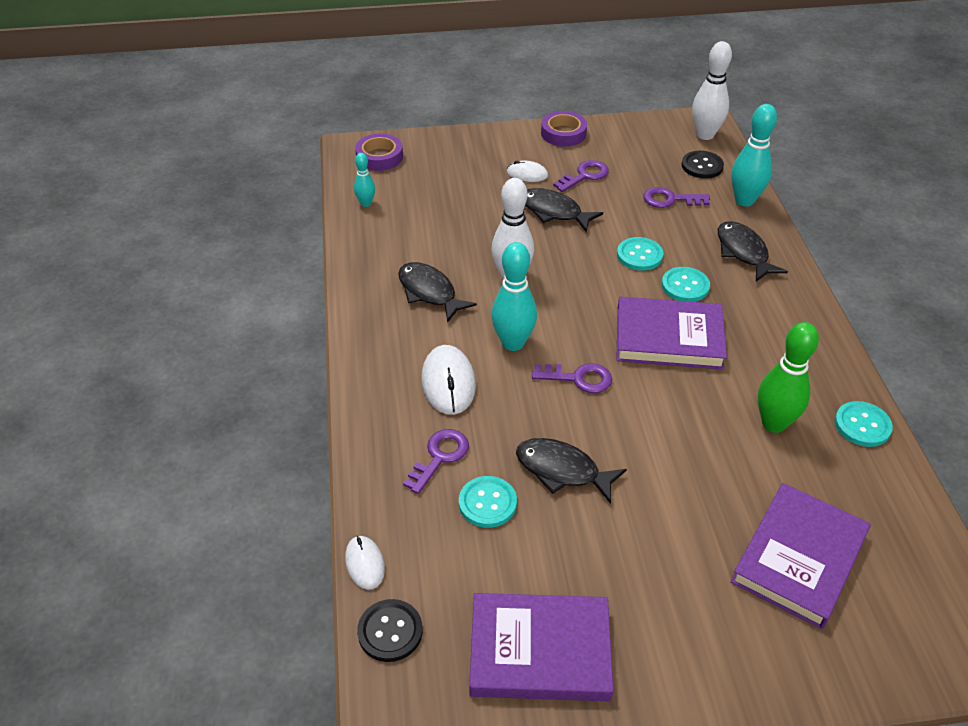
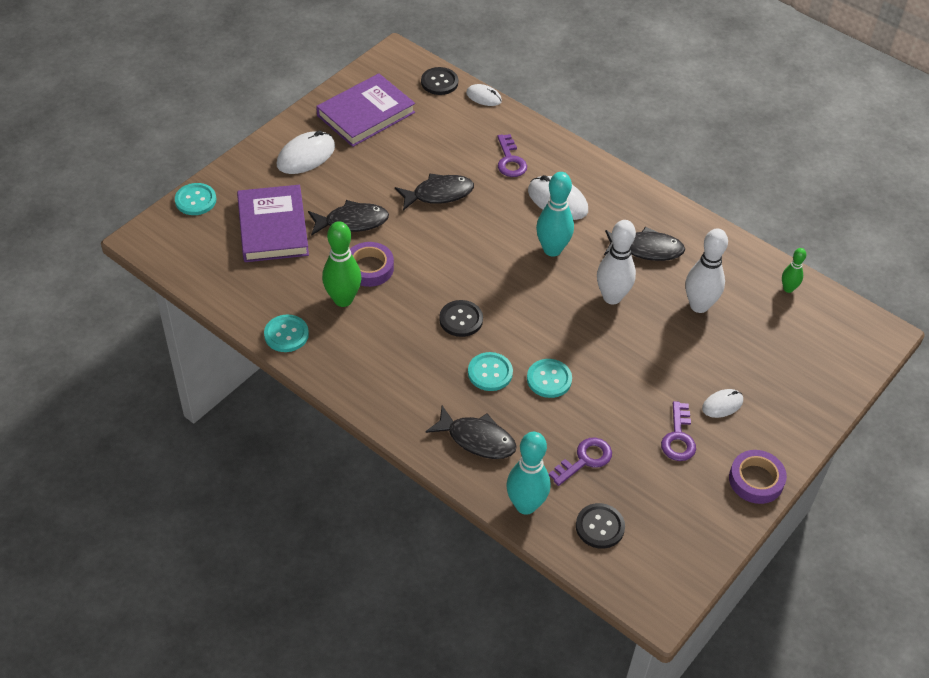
camera: 135 degrees right, 5 degrees up
(366, 203) = (788, 289): turquoise bowling pin -> green bowling pin
(379, 157) = (848, 339): purple tape -> purple tape (369, 268)
(487, 503) = (459, 155): turquoise button -> turquoise button (195, 200)
(554, 212) = (655, 378): black fish -> black fish (352, 222)
(578, 378) = (487, 252): purple key -> none
(669, 338) = (461, 319): purple book -> black button
(680, 638) = (306, 156): none -> white mouse
(705, 135) = (639, 579): white bowling pin -> white bowling pin (699, 305)

